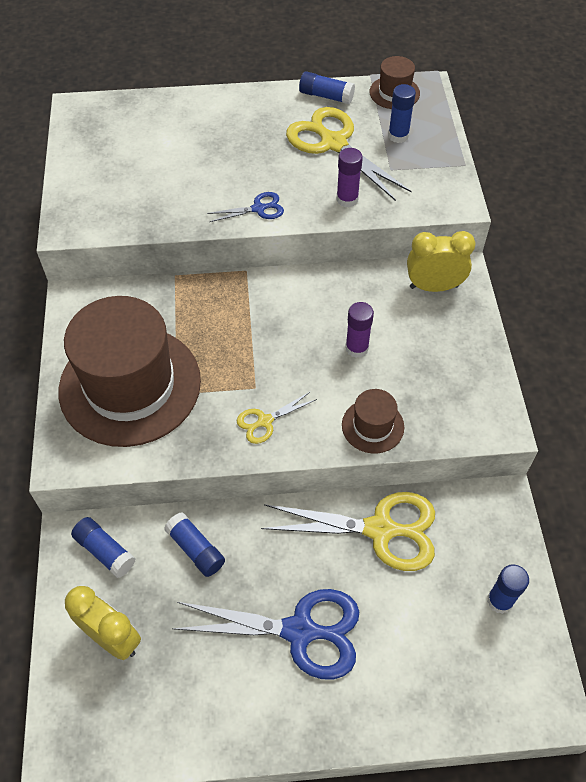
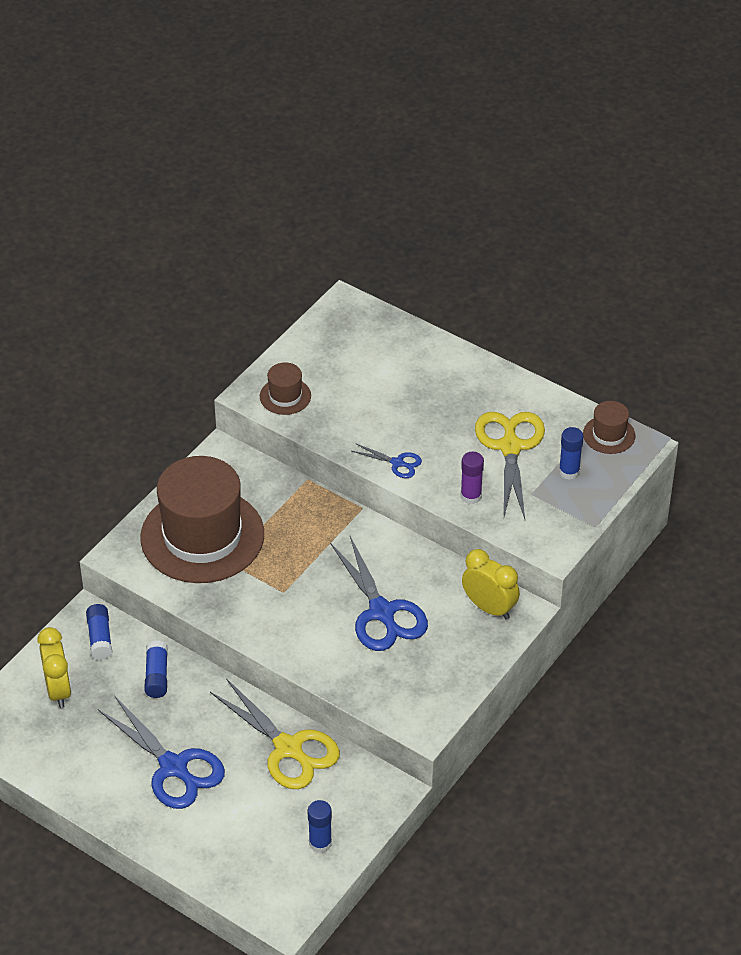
camera: 40 degrees right, 10 degrees down
(265, 421) = (267, 617): yellow scissors -> none
(326, 96) = (549, 405): blue glue stick -> none
(357, 348) = (382, 612): purple glue stick -> blue scissors
(372, 426) = (336, 668): brown hat -> brown hat (285, 396)

